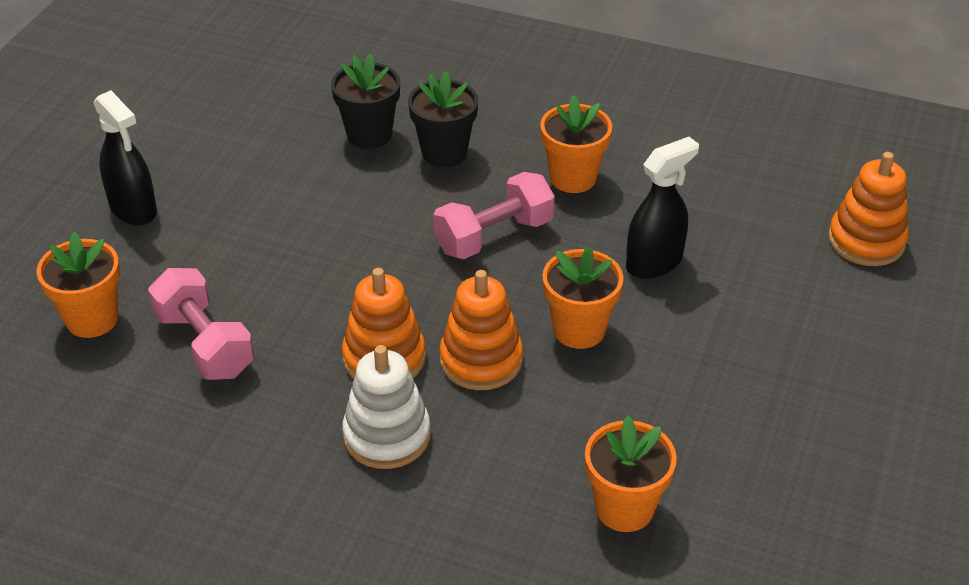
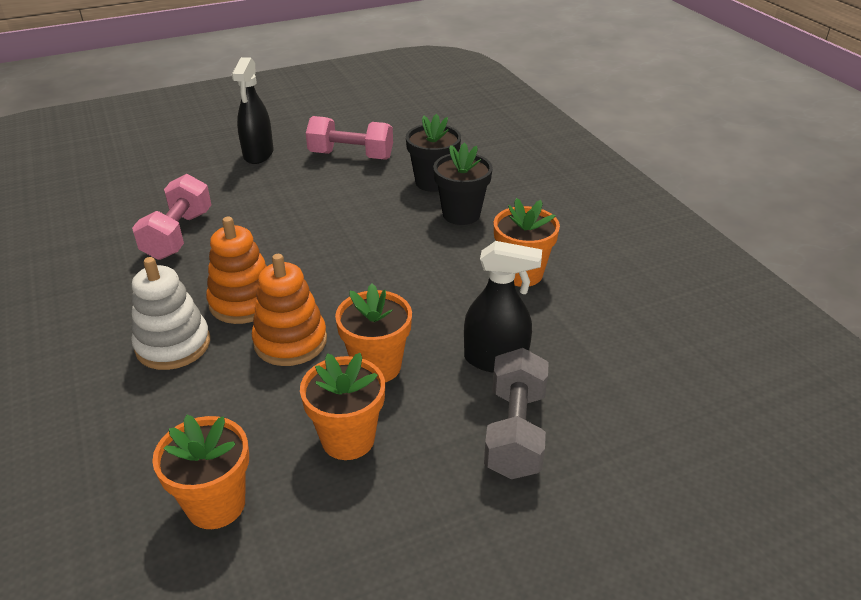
camera: 45 degrees right, 5 degrees down
(92, 319) = (156, 192): orange flower pot -> orange flower pot (348, 439)
(494, 236) = (415, 276): pink dumbbell -> pink dumbbell (351, 156)
(739, 305) = (515, 432): none -> grey dumbbell
(866, 241) = (701, 461): orange stacking toy -> none

